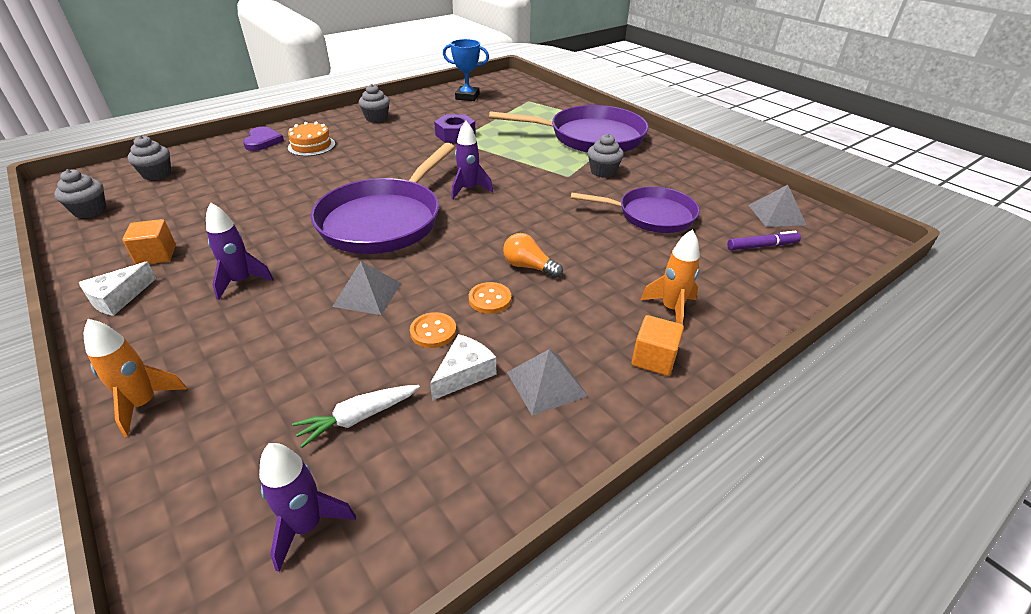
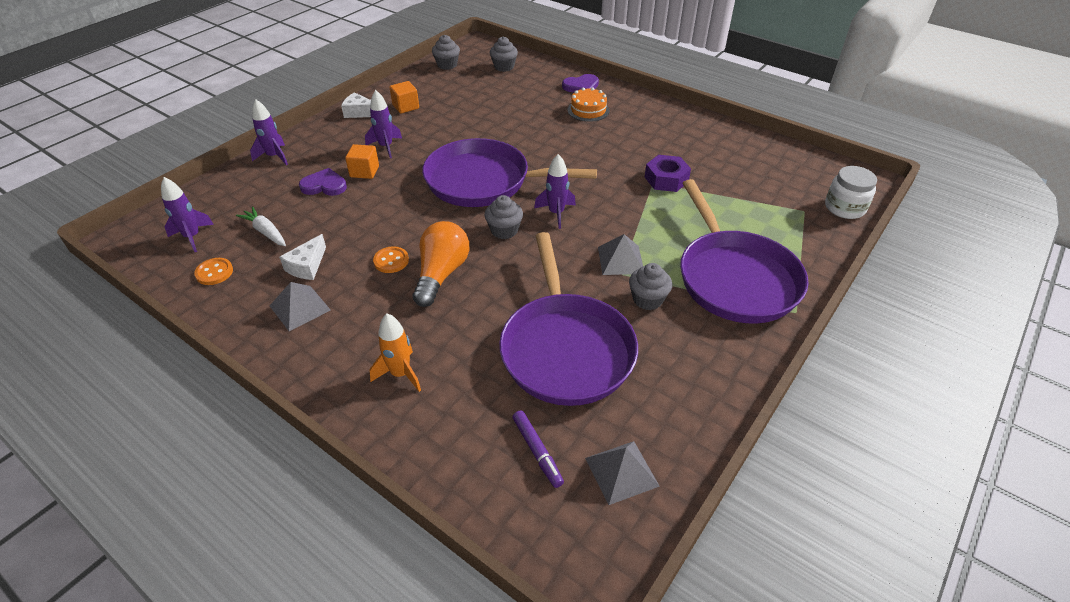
camera: 75 degrees right, 5 degrees up
(144, 404) = (274, 156): orange rocket -> purple rocket
(285, 347) = (324, 185): none -> purple heart
(367, 294) = (384, 201): grey pyramid -> grey pyramid (621, 260)
(376, 118) = (668, 125): grey cupcake -> grey cupcake (504, 230)
(433, 331) = (348, 241): orange button -> orange button (214, 272)
(464, 373) = (307, 266): white cheese -> white cheese turned 90 degrees clockwise
(467, 97) = (773, 164): blue trophy -> none
(529, 267) = (441, 274): orange light bulb -> orange light bulb, size x1.63
(533, 89) = (844, 208): none -> white jar
(651, 215) = (565, 349): purple pan -> purple pan, size x1.55
(653, 359) = (332, 366): orange cube -> orange cube (364, 171)

